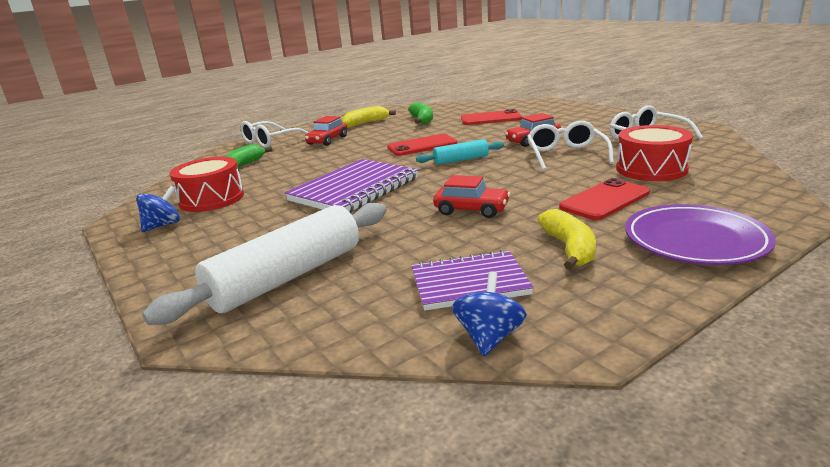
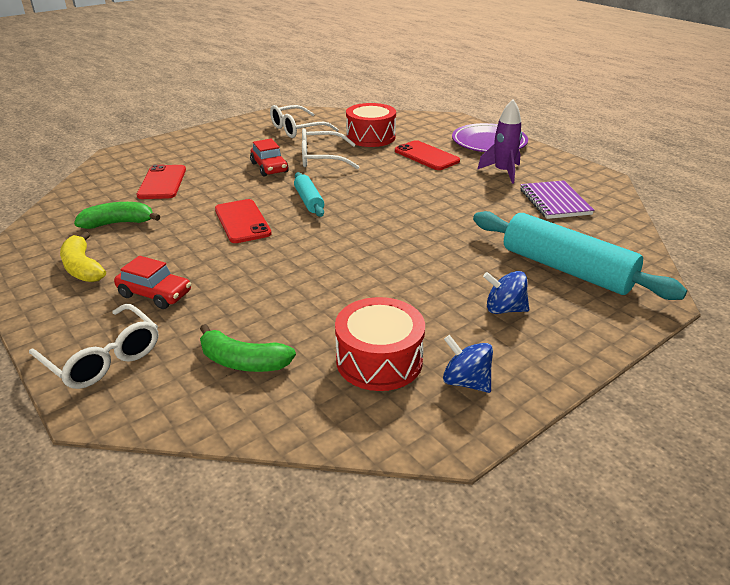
camera: 95 degrees left, 10 degrees up
(287, 277) = (566, 269): white rolling pin -> turquoise rolling pin
(354, 189) = (376, 254): purple notebook -> none
(471, 210) = (438, 199): red car -> none
(489, 337) = (609, 198): blue spinning top -> blue spinning top (504, 309)
(569, 248) = (503, 172): yellow banana -> purple rocket

